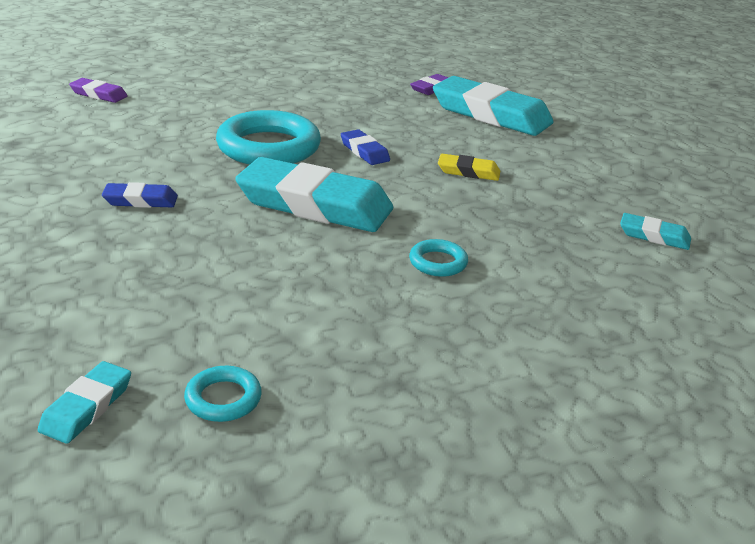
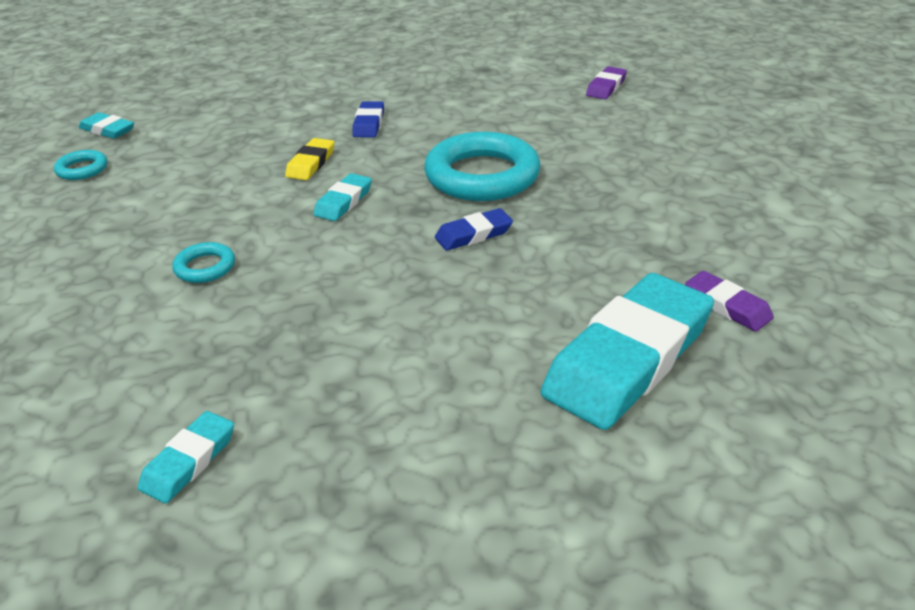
camera: 100 degrees right, 5 degrees up
(314, 205) = (343, 202): turquoise eraser -> turquoise eraser, size x0.46
(468, 172) = (412, 310): yellow eraser -> yellow eraser (311, 163)

